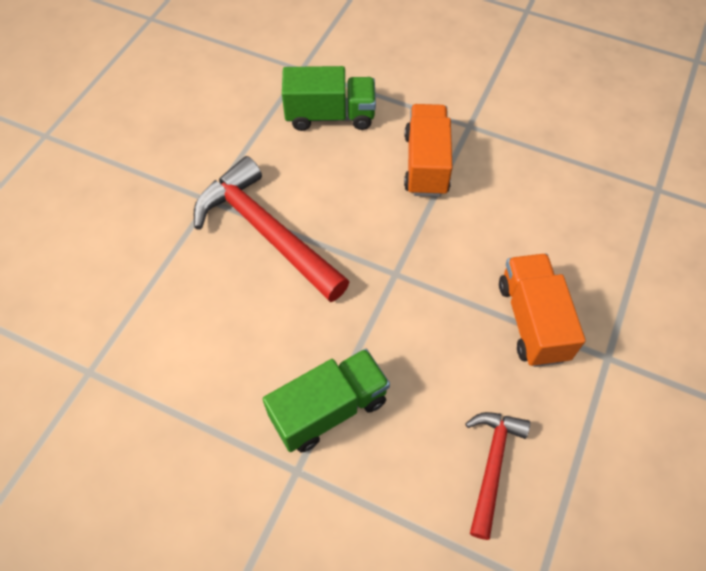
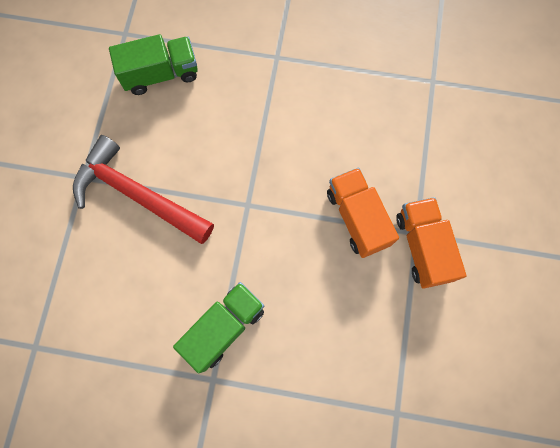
camera: 15 degrees left, 15 degrees up
(426, 164) = (249, 102): orange truck -> orange truck (422, 247)
(492, 465) = (349, 337): red hammer -> none

